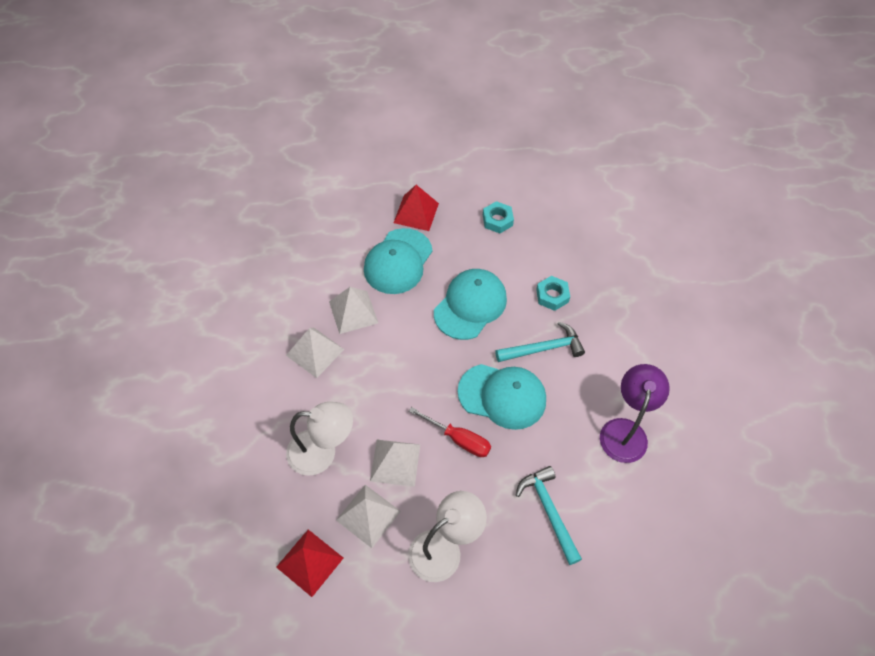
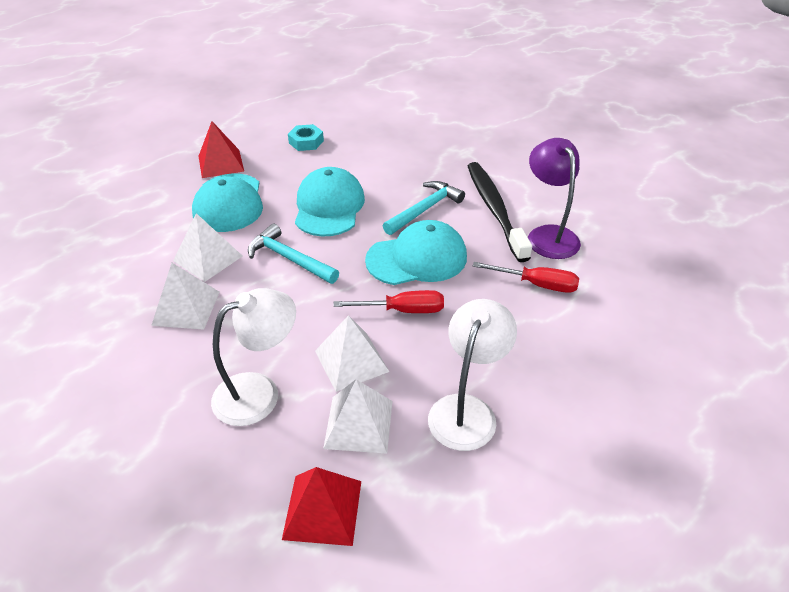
camera: 30 degrees left, 15 degrees down
(549, 511) = (540, 325): turquoise hammer -> turquoise hammer (289, 258)
(552, 296) = (400, 172): turquoise nut -> none
(576, 473) = (537, 284): none -> red screwdriver
(601, 379) = (494, 209): none -> black toothbrush

